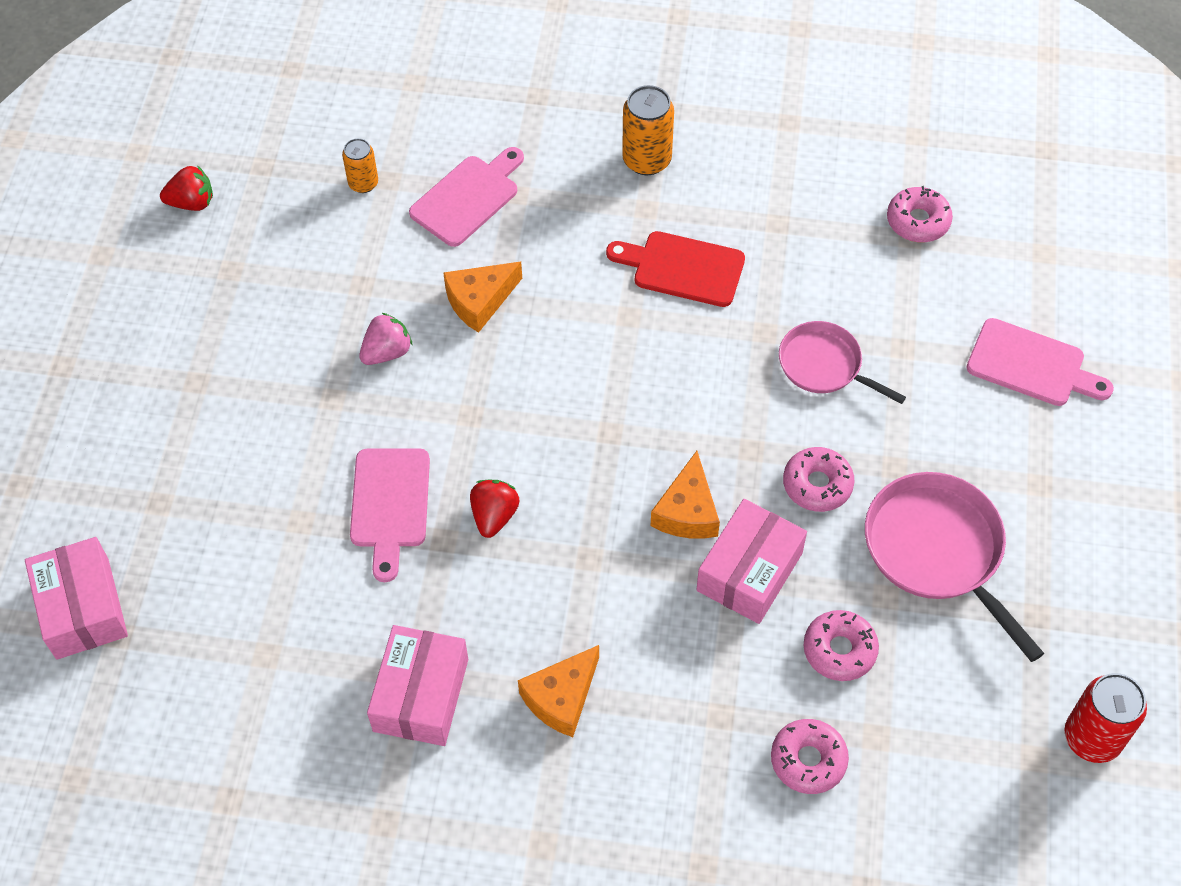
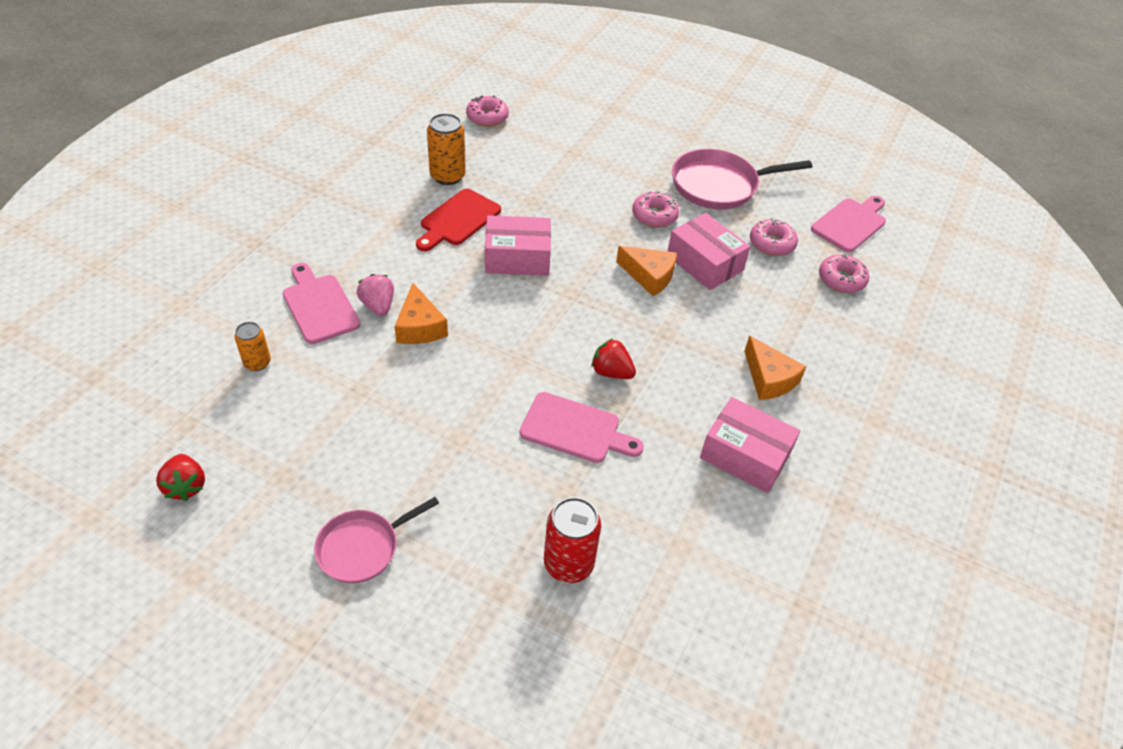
camera: 75 degrees left, 10 degrees down
(82, 608) = (586, 682): pink box -> pink box (517, 257)
(192, 203) = (186, 486): red strawberry -> red strawberry turned 150 degrees clockwise
(387, 352) = (434, 393): pink strawberry -> pink strawberry (378, 306)
(647, 160) = (355, 208): orange can -> orange can (447, 176)
(824, 365) = (570, 185): pink pan -> pink pan (362, 548)
(1031, 365) = (612, 113): pink cutting board -> pink cutting board (850, 223)
(1092, 738) = (851, 172): red can -> red can (568, 564)

